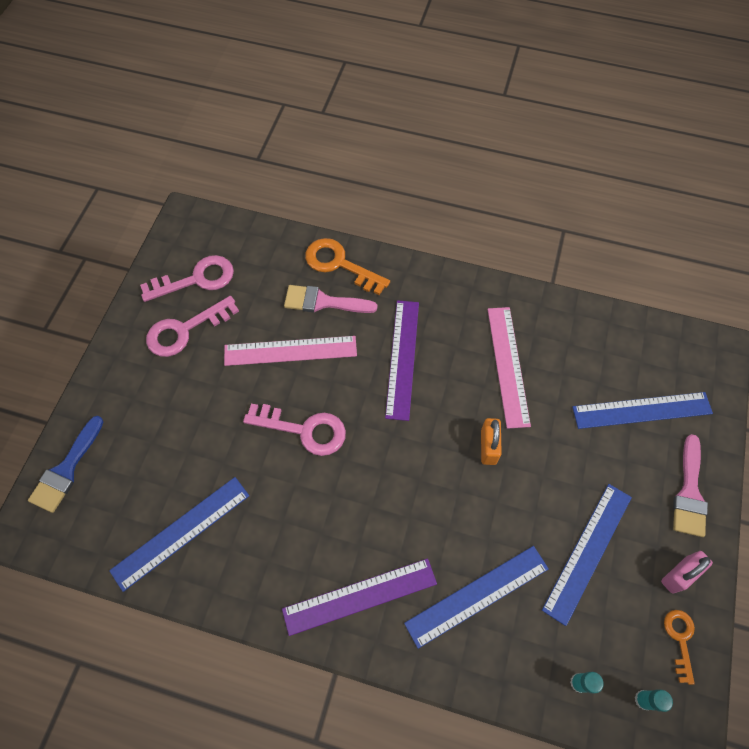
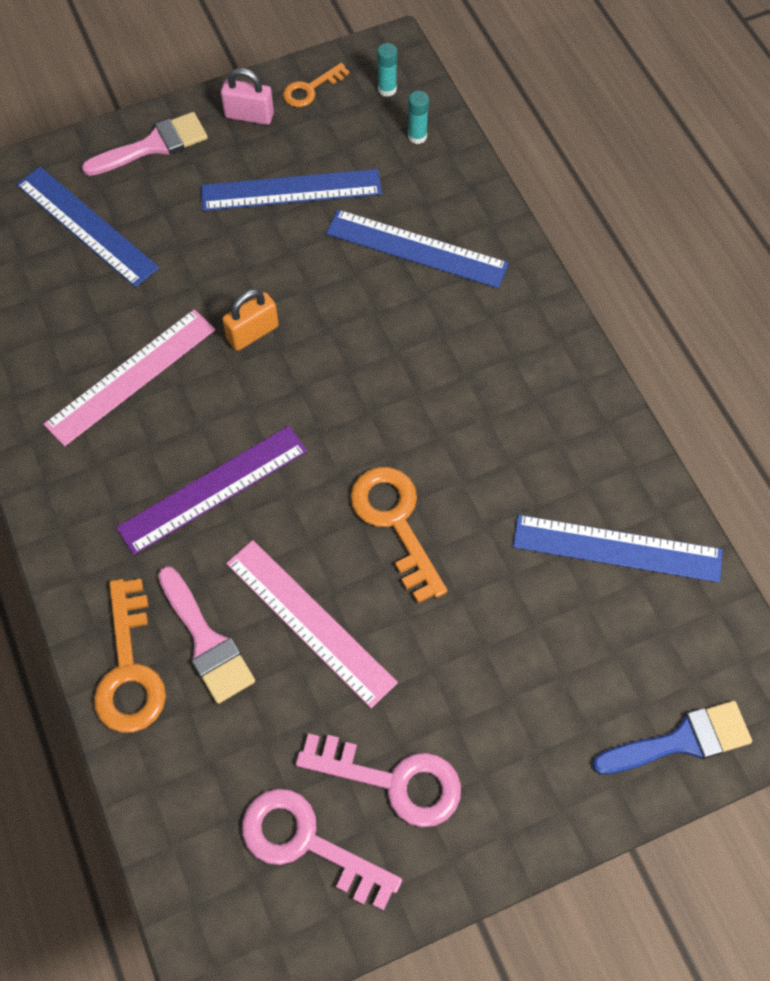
camera: 130 degrees left, 0 degrees up
(304, 430) = (395, 522): pink key -> orange key
(360, 596) = (511, 339): purple ruler -> none

